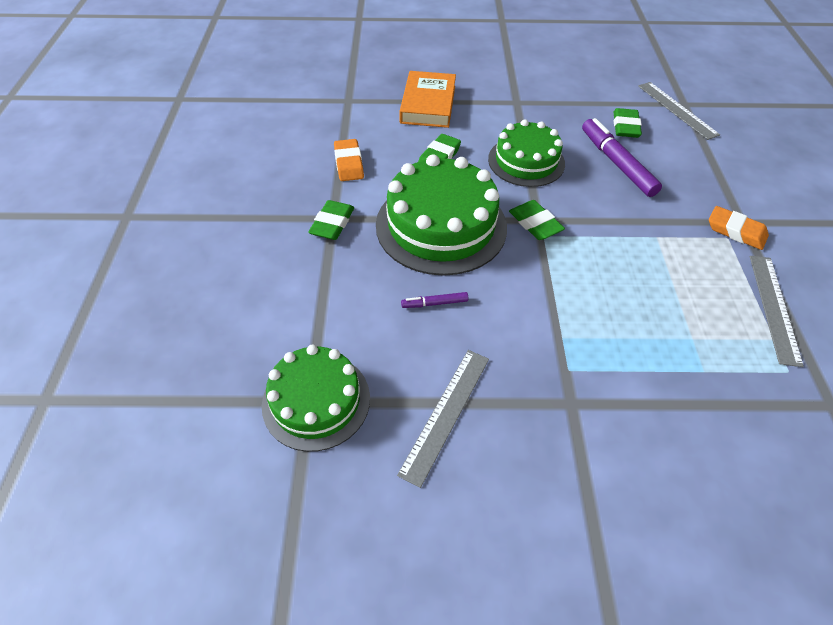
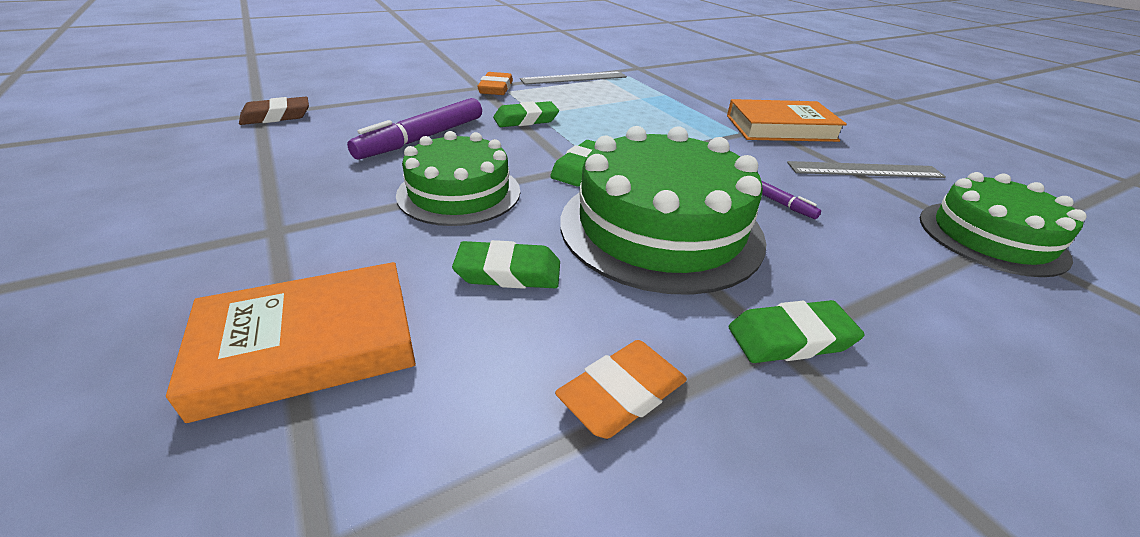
camera: 120 degrees left, 15 degrees down
(566, 419) = (780, 128): none -> orange book
(625, 126) = (331, 140): green eraser -> green eraser (526, 120)
(677, 110) = (276, 116): grey ruler -> brown eraser

